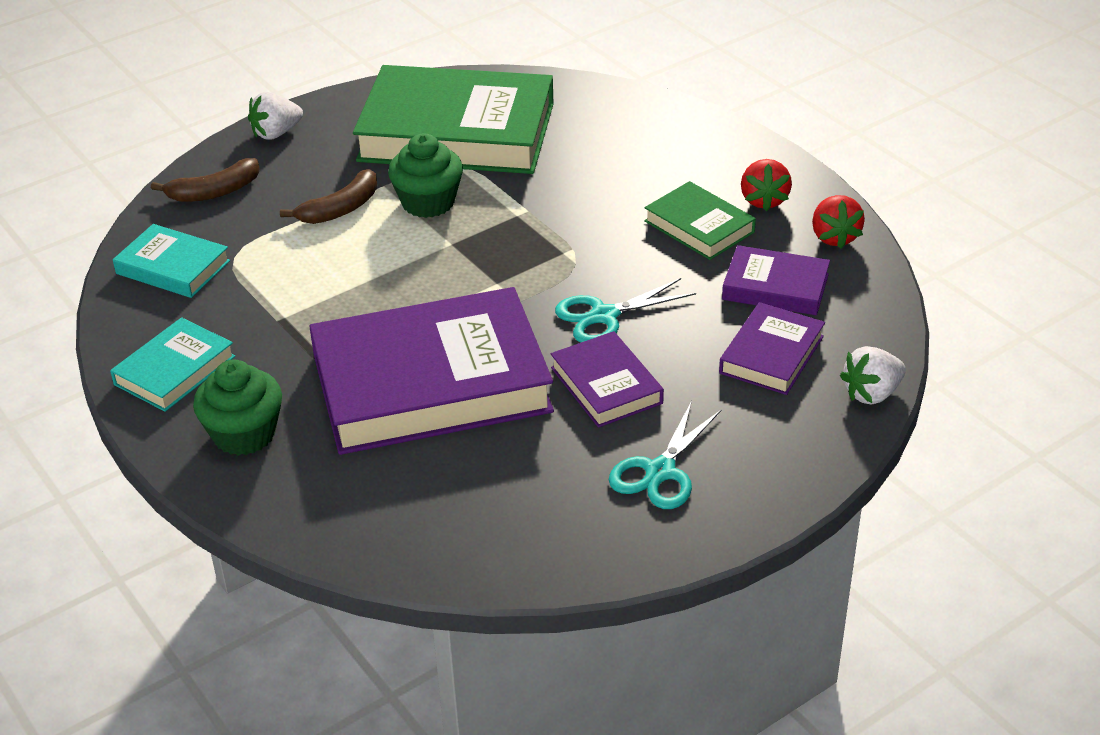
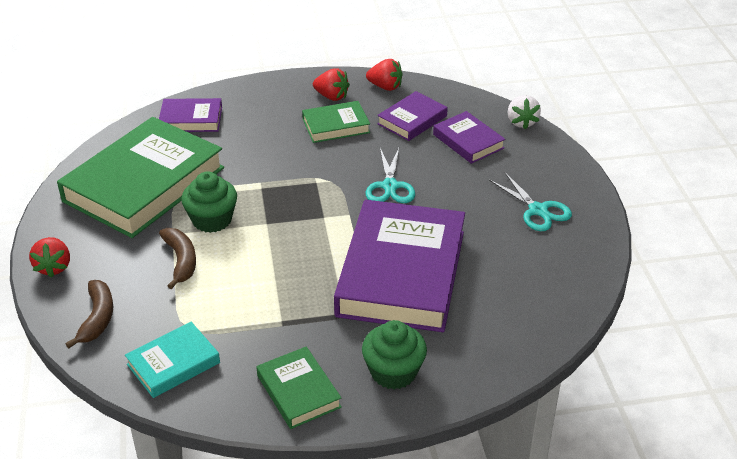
camera: 65 degrees left, 0 degrees up
(175, 370) = (298, 391): turquoise book -> green book
(276, 133) = (54, 267): white strawberry -> red strawberry
(606, 385) = (453, 206): purple book -> purple book (191, 119)

